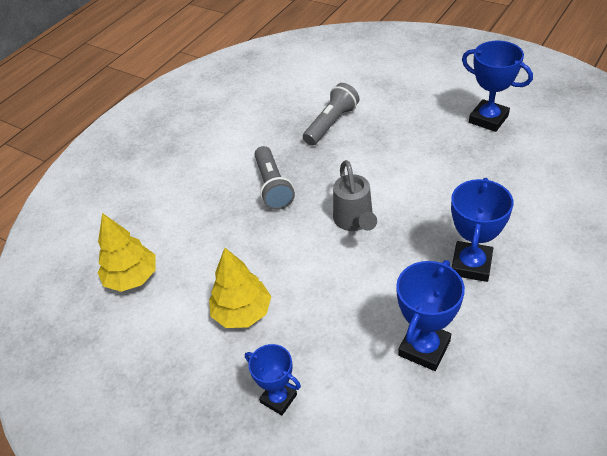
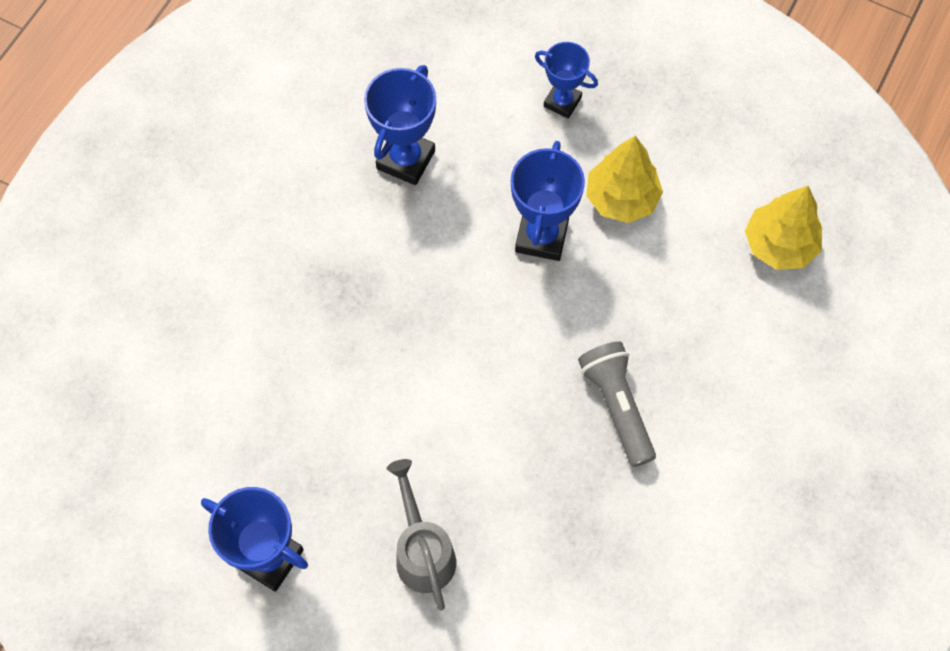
camera: 170 degrees right, 20 degrees up
(331, 123) = (537, 553): grey flashlight -> none
(355, 222) = (489, 337): grey watering can -> grey watering can (422, 551)
(471, 265) = (339, 269): blue trophy -> blue trophy (541, 237)

